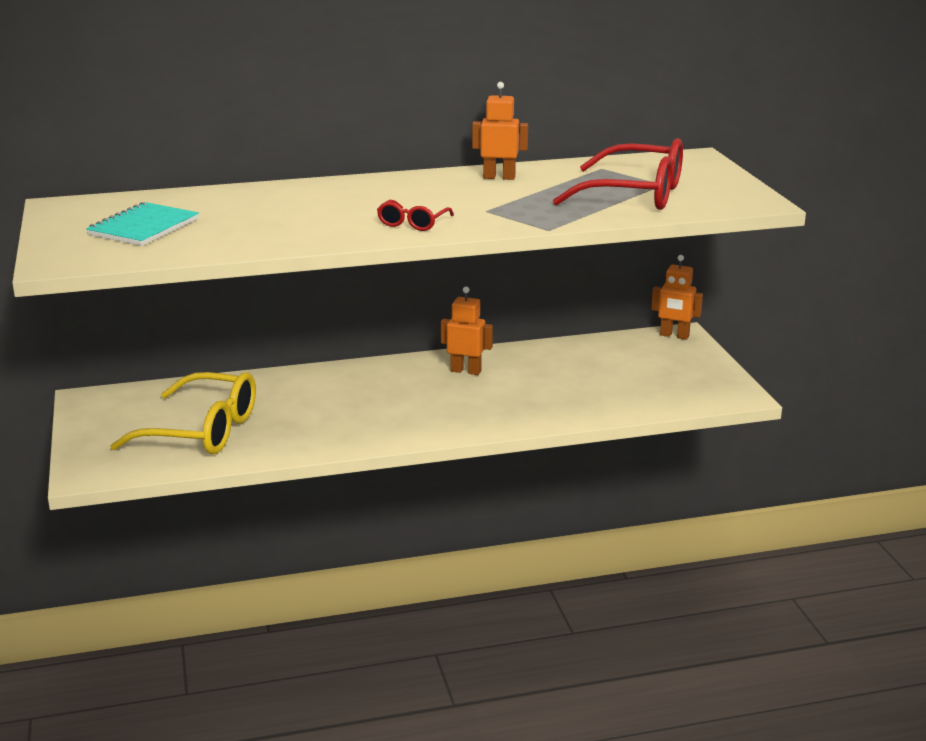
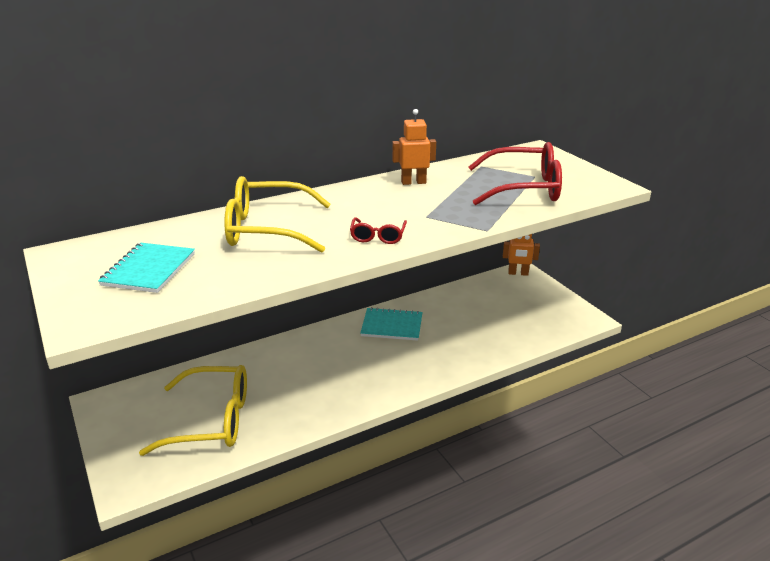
camera: 15 degrees left, 5 degrees up
(291, 205) = (267, 229): none -> yellow glasses
(466, 371) = (392, 326): orange robot -> turquoise notebook

